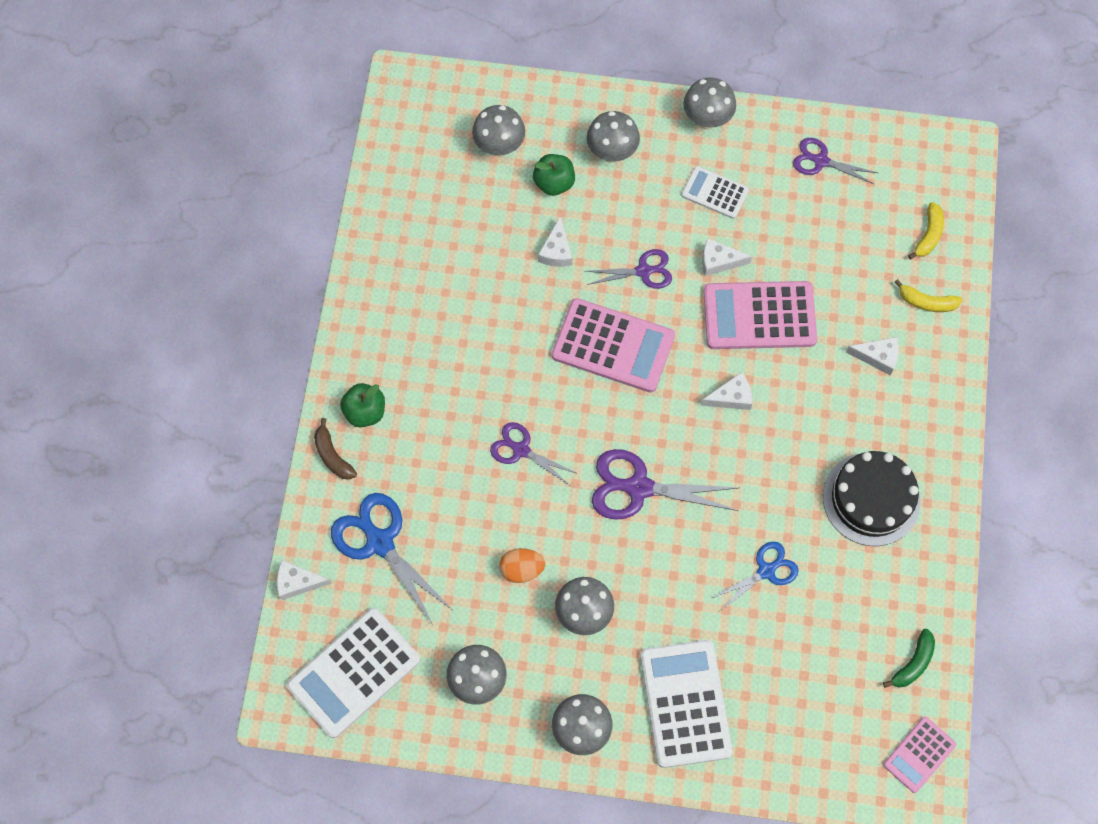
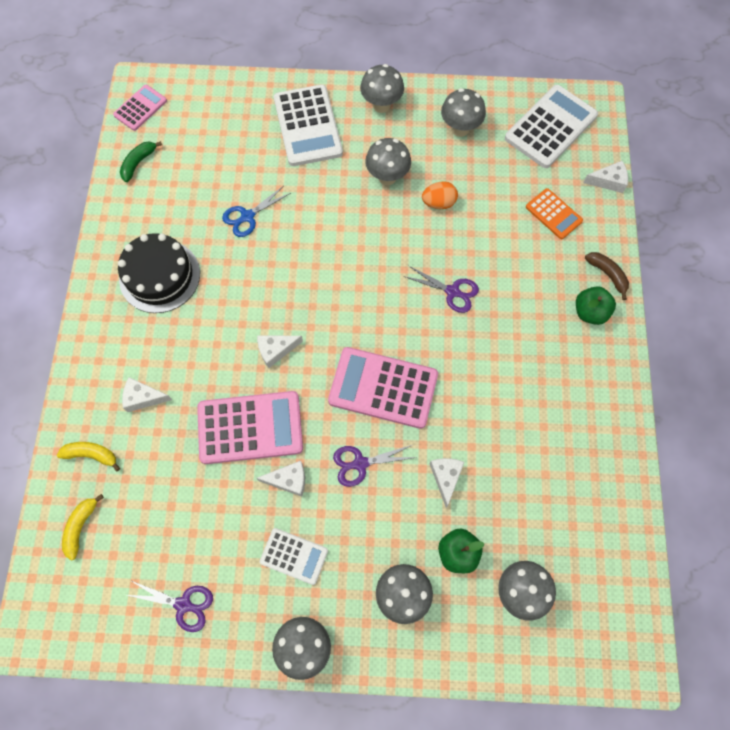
camera: 175 degrees right, 0 degrees up
(379, 541) = (553, 214): blue scissors -> orange calculator
(637, 487) = (353, 270): purple scissors -> none

